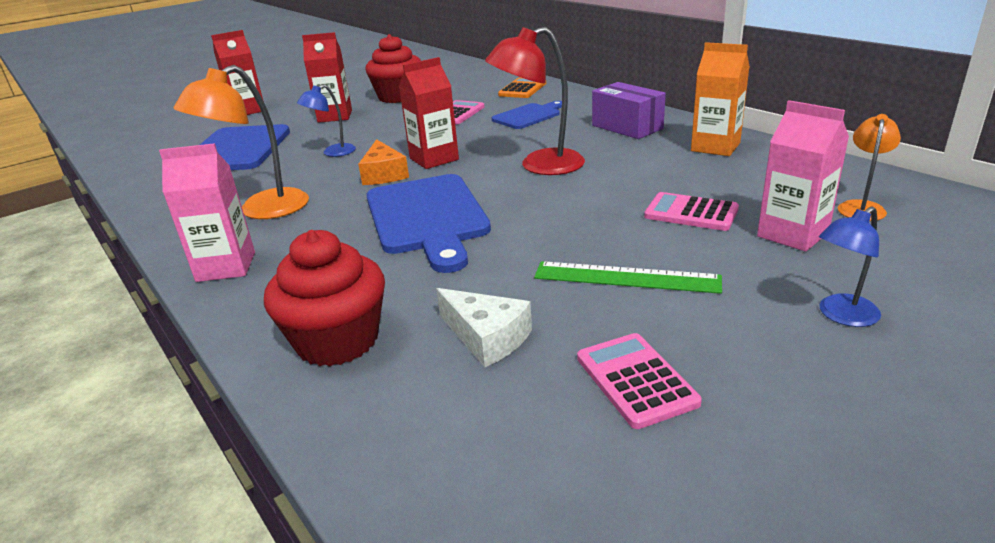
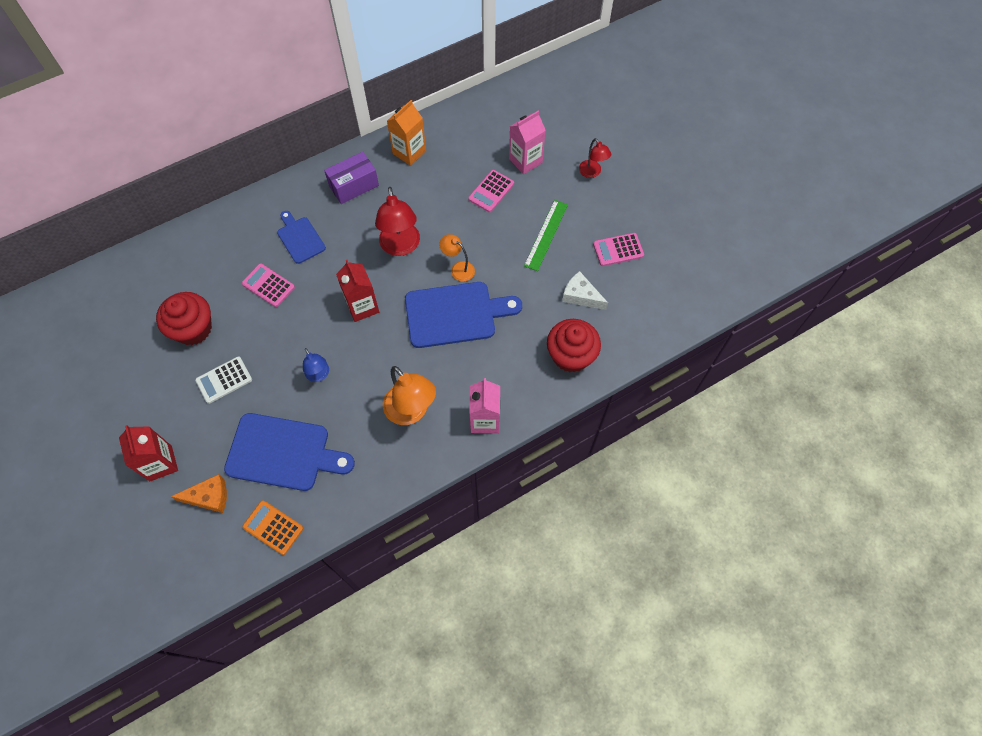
camera: 85 degrees left, 35 degrees up
(335, 116) = (224, 380): red carton -> white calculator
(384, 174) = (377, 338): orange cheese -> orange cheese (209, 497)
(487, 337) = (581, 296): white cheese -> white cheese turned 105 degrees counterclockwise
(522, 89) = (228, 232): orange calculator -> orange calculator (273, 527)
(841, 316) = (592, 172): blue lamp -> red lamp
(861, 207) = (507, 124): orange lamp -> orange lamp (458, 269)

